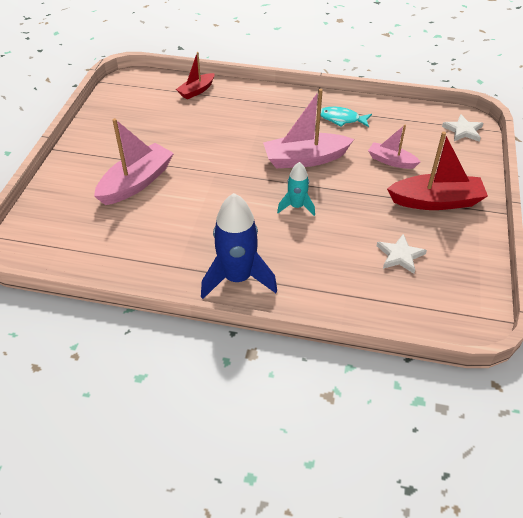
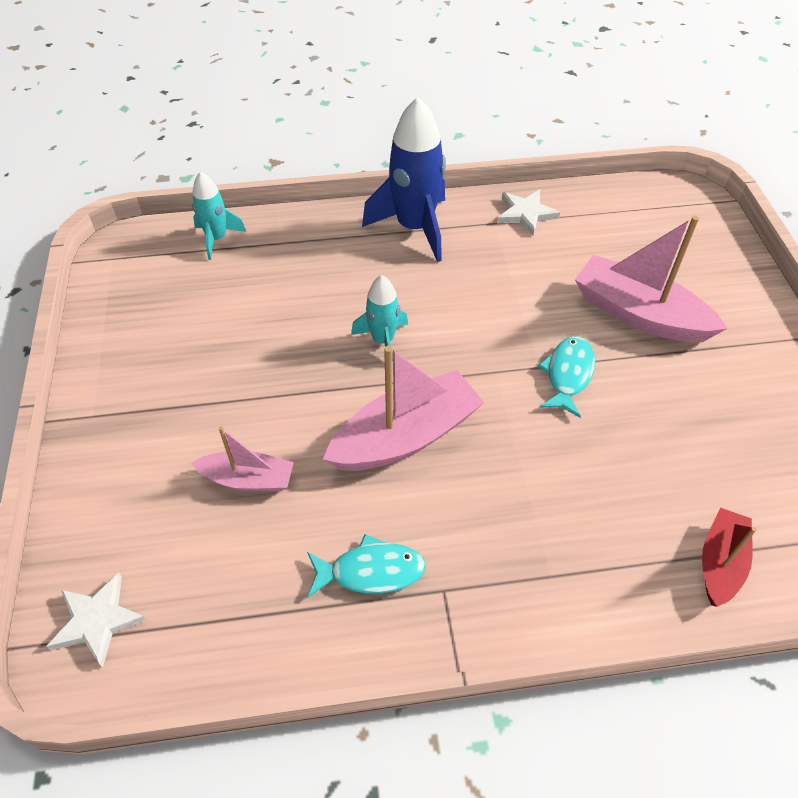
camera: 160 degrees right, 5 degrees up
(136, 183) = (639, 314): pink boat -> pink boat turned 105 degrees clockwise
(203, 164) = (568, 375): none -> turquoise fish
(394, 311) = (217, 239): none -> turquoise rocket
(400, 255) = (216, 306): white star -> white star (525, 214)
(436, 201) = (163, 411): red boat -> none

